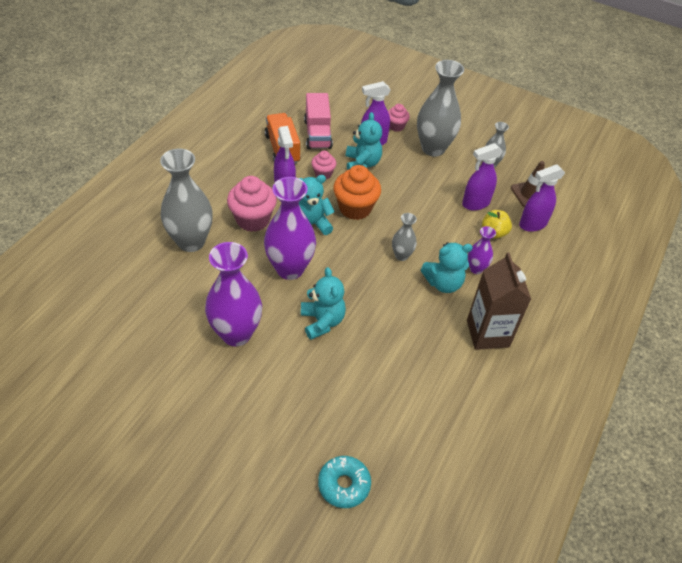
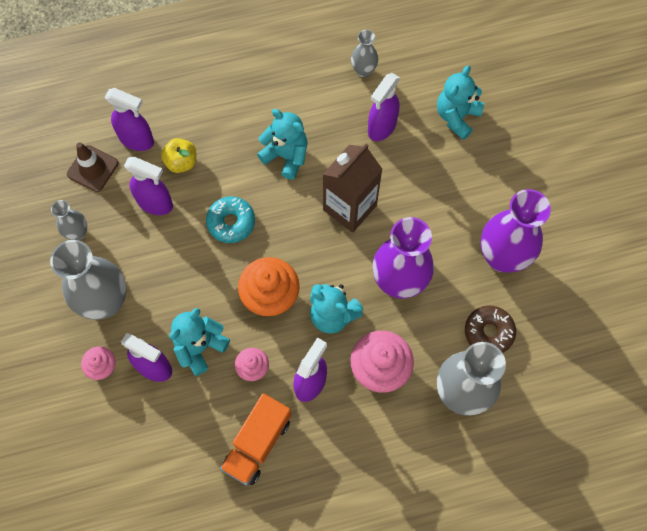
camera: 130 degrees left, 20 degrees up
(203, 283) = (488, 332): none -> brown donut
(317, 134) = (197, 432): pink truck -> none
(322, 321) = (422, 208): turquoise teddy bear -> turquoise teddy bear (457, 116)
(344, 485) = (527, 82): turquoise donut -> turquoise donut (231, 222)
(401, 255) = (288, 210): grey vase -> grey vase (363, 70)
(409, 351) = (381, 127): none -> purple spray bottle
(476, 268) = (242, 144): purple vase -> none
(487, 333) = (305, 89): brown carton -> brown carton (349, 207)

